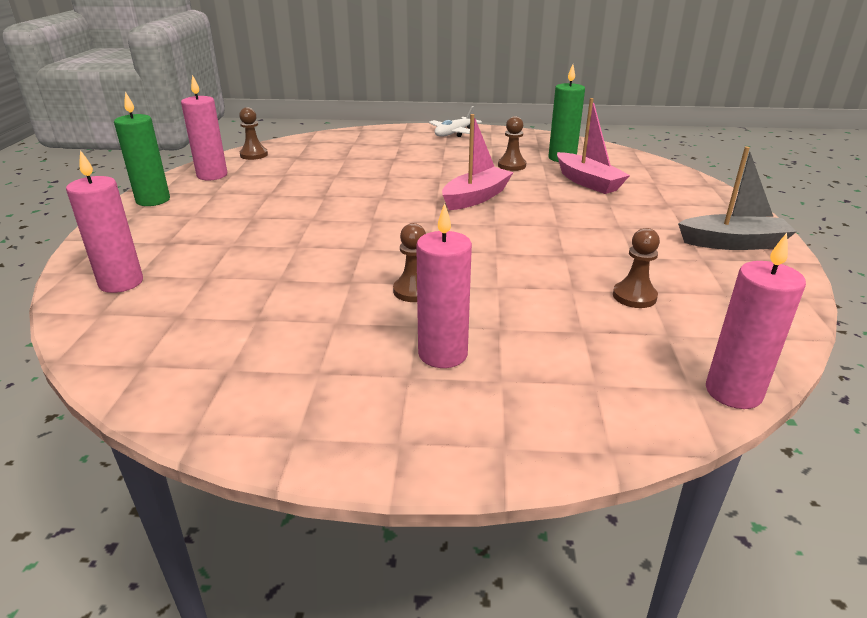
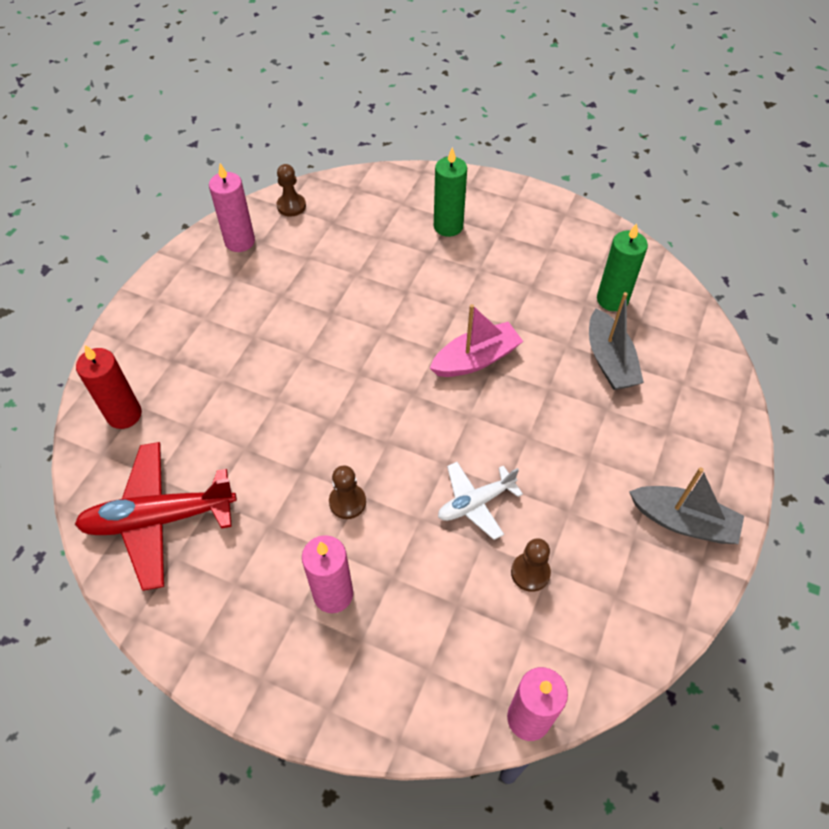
camera: 20 degrees right, 25 degrees up
(121, 283) = (124, 414): pink candle -> red candle
(153, 200) = (176, 278): green candle -> green candle (448, 226)
(194, 344) = (159, 519): none -> red plane
(454, 133) = (521, 207): white plane -> white plane (475, 503)
(511, 165) = (547, 301): brown pawn -> none
(588, 182) = (609, 360): pink boat -> grey boat

